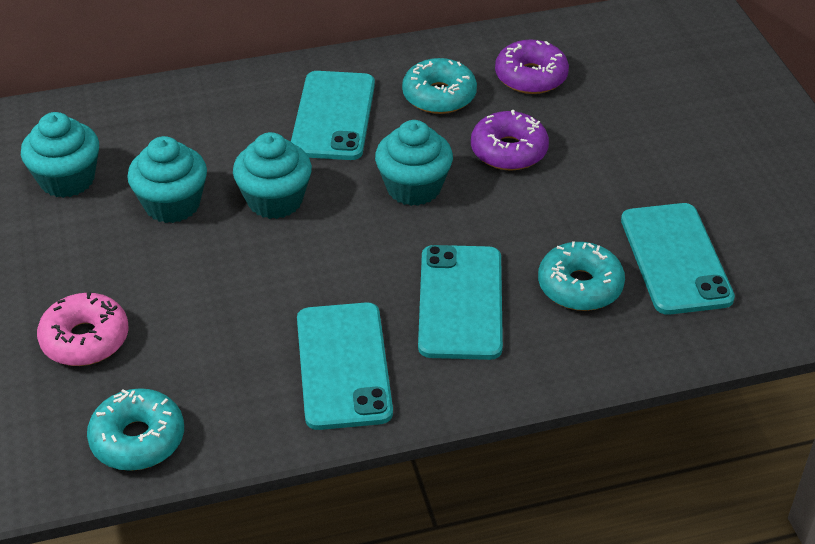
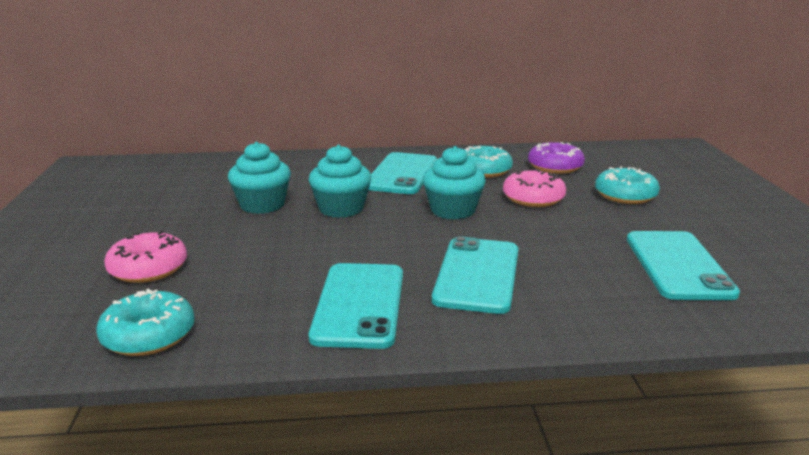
camera: 10 degrees right, 20 degrees down
(67, 179) = (193, 188): turquoise cupcake -> none
(509, 151) = (533, 198): purple donut -> pink donut
(580, 286) = (588, 274): turquoise donut -> turquoise donut (625, 195)

